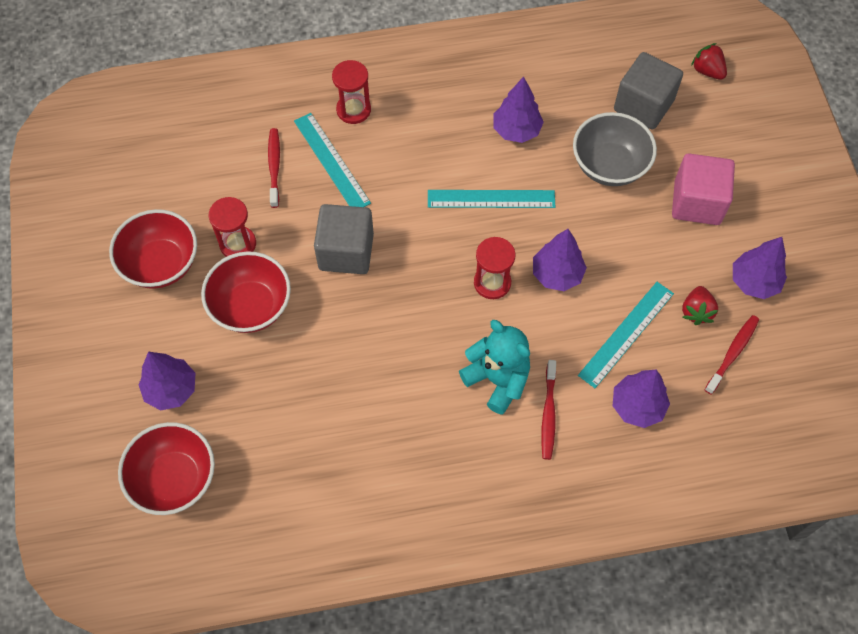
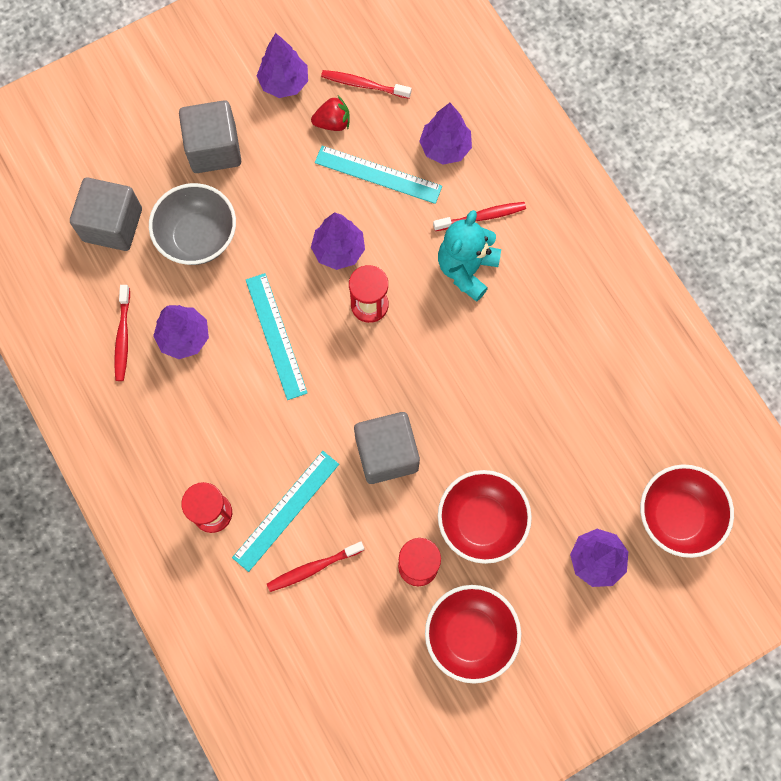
camera: 110 degrees left, 10 degrees up
(534, 87) = (123, 337): none -> red toothbrush
(697, 202) = (214, 149): pink cube -> grey cube
(707, 71) = (49, 176): red strawberry -> none

